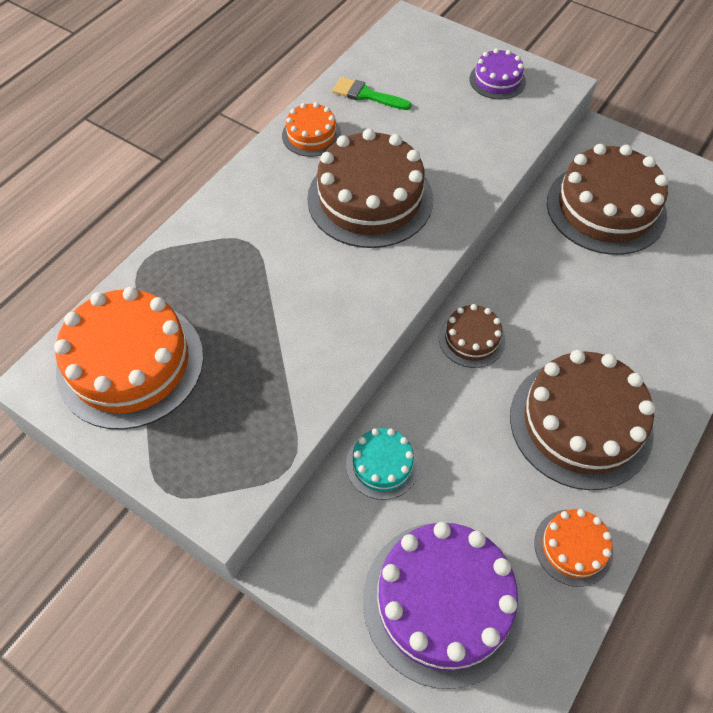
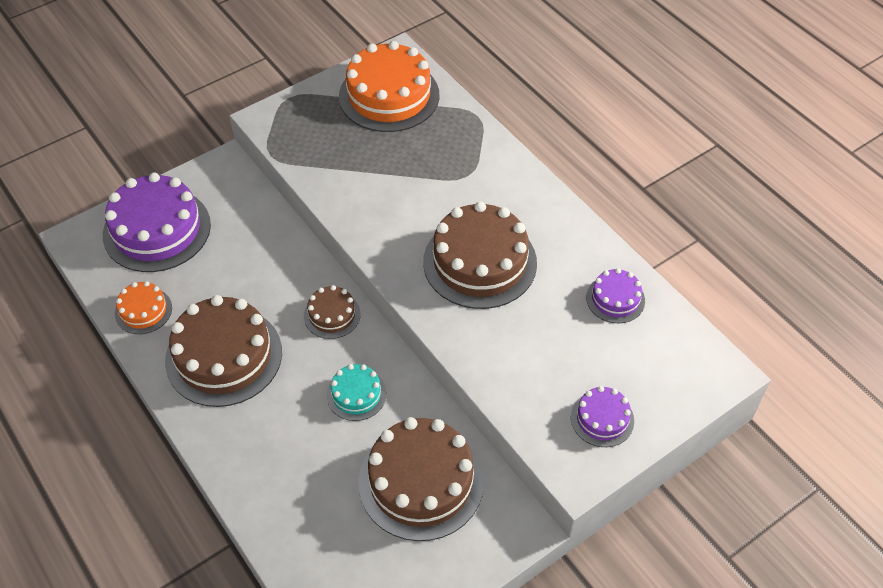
camera: 110 degrees right, 5 degrees down
(311, 135) = (574, 243): orange cake -> none
(366, 95) = (615, 299): green brush -> purple cake
(382, 464) = (262, 227): turquoise cake -> turquoise cake (356, 394)

